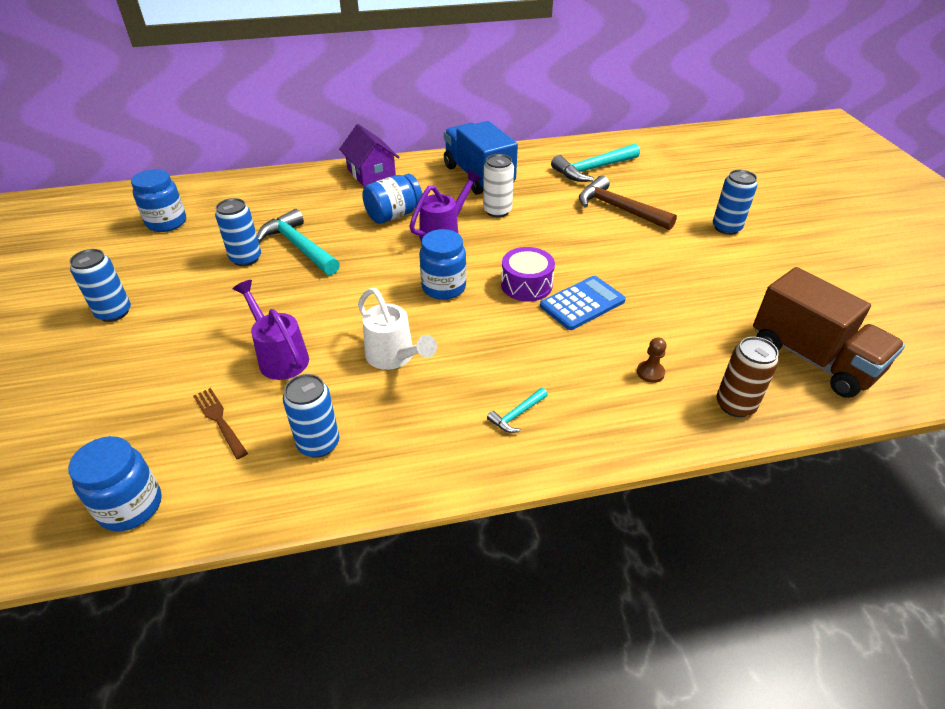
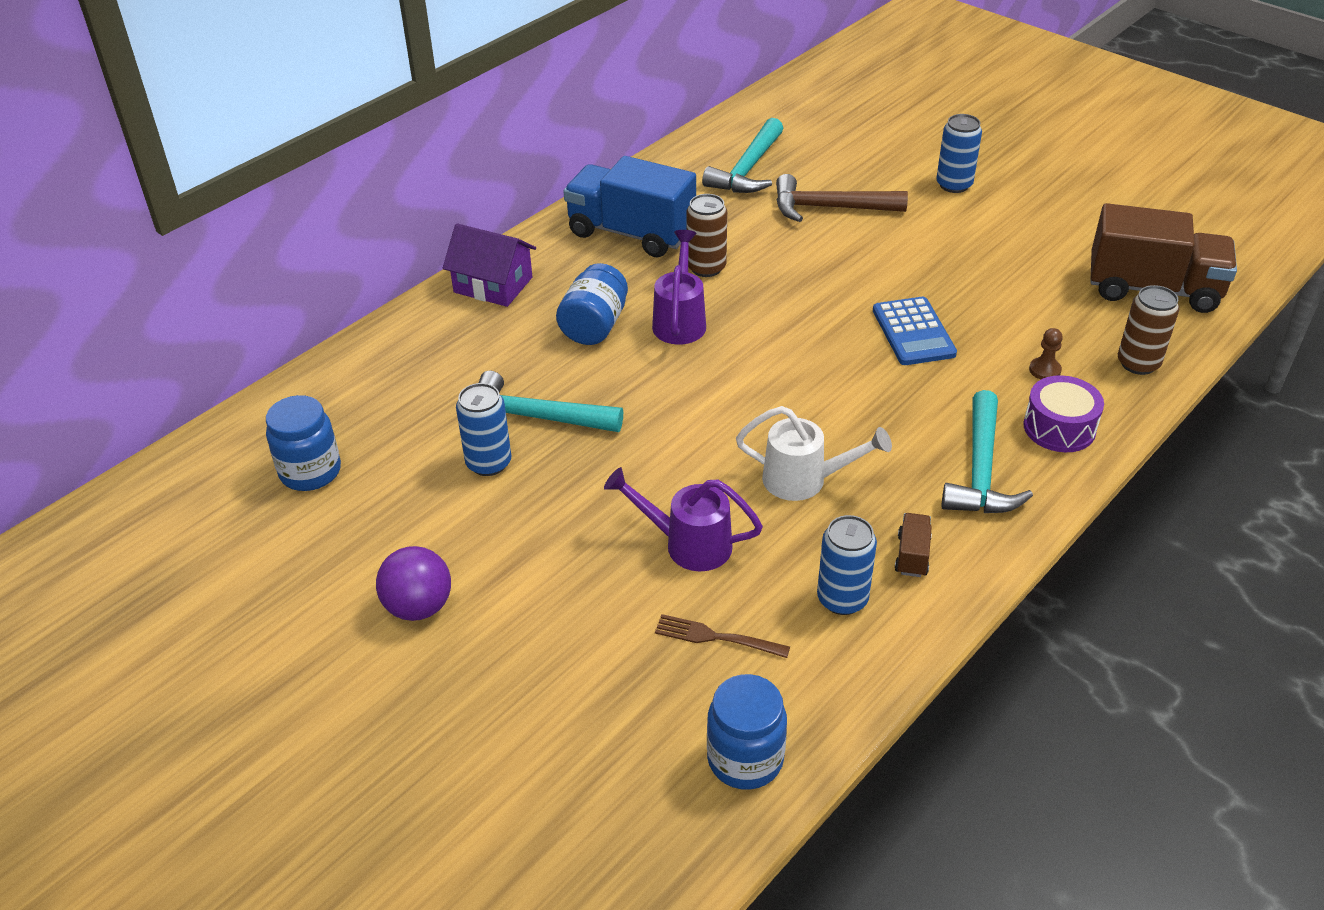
camera: 35 degrees left, 0 degrees up
(114, 312) = (419, 607): blue can -> purple ball
(398, 443) = (912, 555): none -> brown truck
(443, 287) = (760, 383): blue jar -> none
(497, 211) = (706, 267): white can -> brown can
(517, 415) = (981, 471): turquoise hammer -> turquoise hammer, size x2.11
(526, 285) = (838, 339): purple drum -> purple drum (1059, 428)
(582, 303) = (913, 332): blue calculator -> blue calculator turned 150 degrees clockwise

